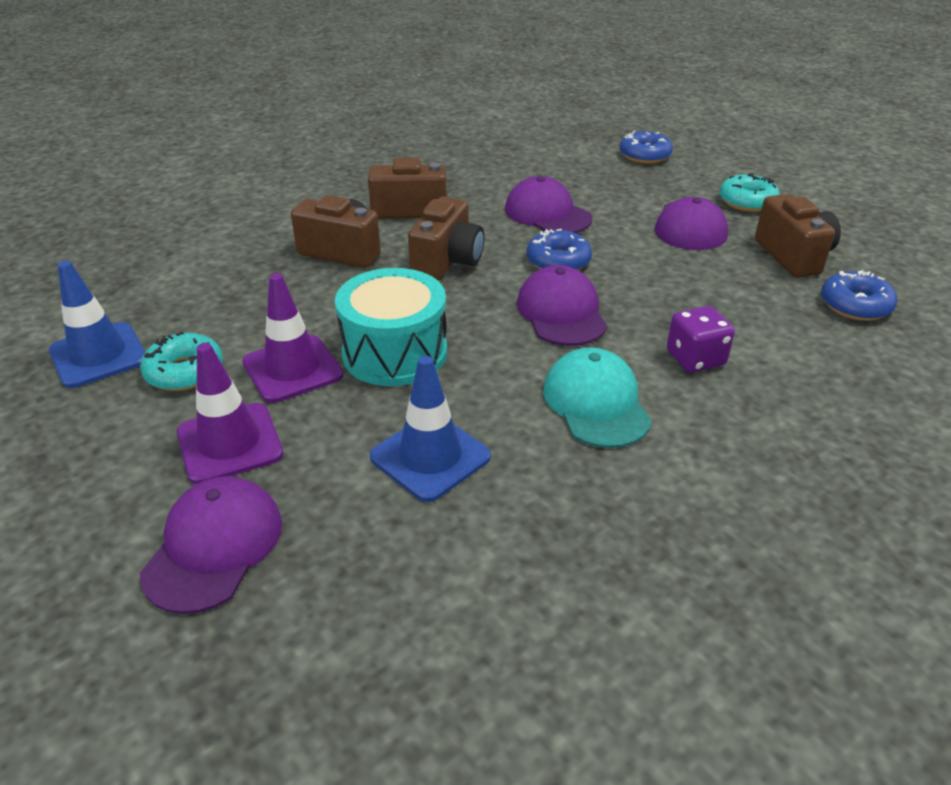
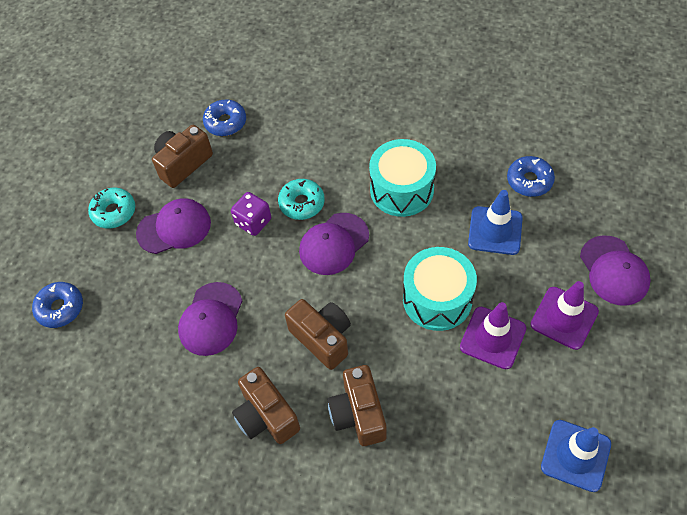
camera: 120 degrees left, 20 degrees up
(185, 372) = (543, 391): turquoise donut -> turquoise donut (302, 203)
(214, 547) = (614, 271): purple cap -> purple cap turned 90 degrees counterclockwise
(447, 261) = (322, 338): brown camera -> brown camera turned 60 degrees clockwise
(558, 261) = (275, 276): blue donut -> blue donut (529, 181)
(596, 403) = (401, 189): turquoise cap -> turquoise drum
(695, 358) = (331, 167): purple dice -> purple dice (253, 222)

